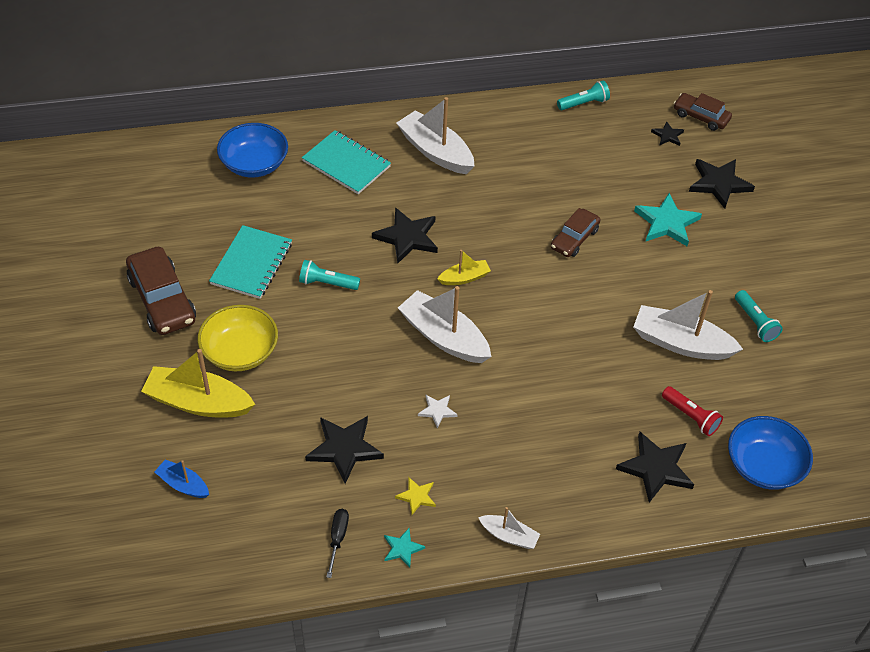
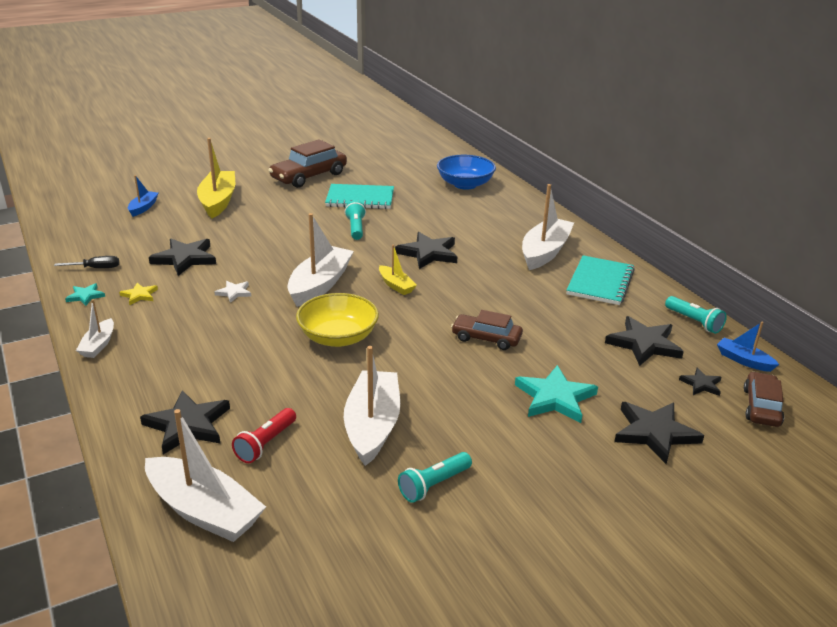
camera: 75 degrees right, 20 degrees down
(240, 352) = (270, 208): yellow bowl -> yellow bowl (338, 337)
(346, 164) = (495, 217): turquoise notebook -> turquoise notebook (600, 282)
(607, 145) = (644, 344): none -> black star
(643, 100) = (744, 360): none -> blue boat
(763, 466) = (204, 511): blue bowl -> white boat

